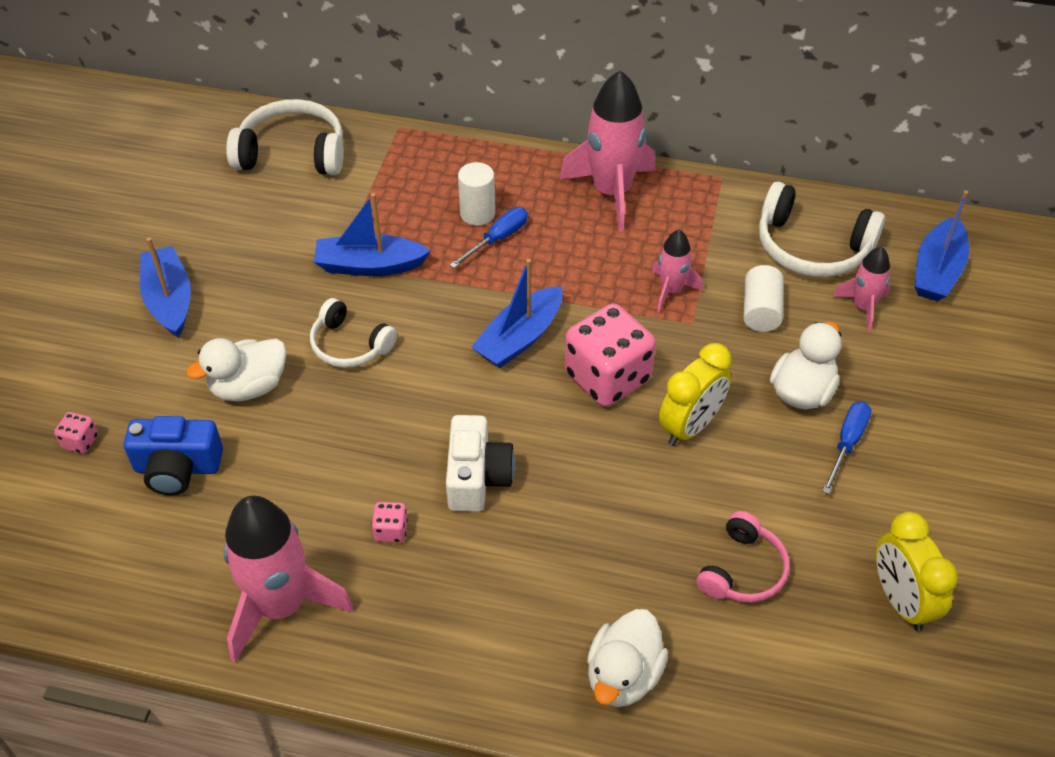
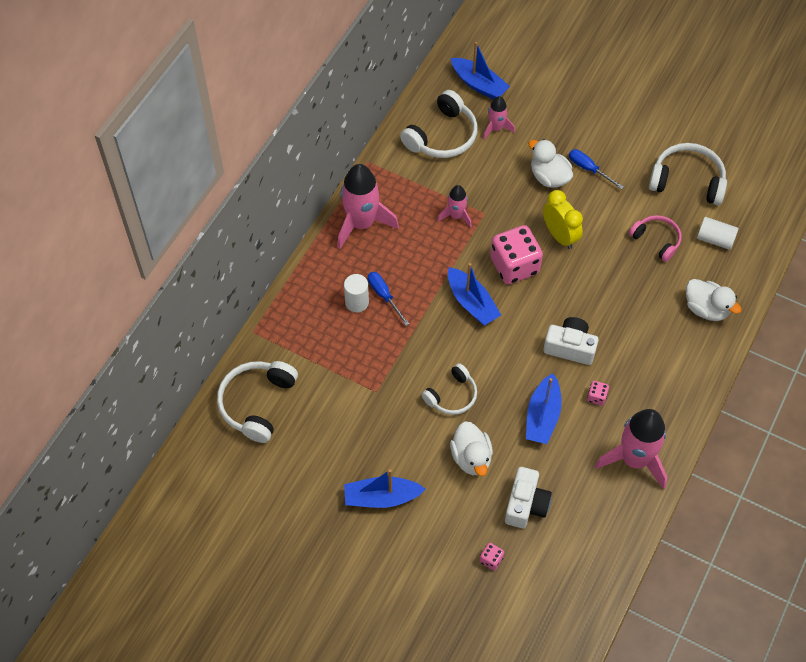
camera: 75 degrees left, 10 degrees up
(177, 468) = (526, 504): blue camera -> white camera
(369, 265) = (385, 373): blue boat -> blue boat (542, 416)
(760, 311) = (485, 177): white cylinder -> white cylinder (715, 239)
(900, 601) = (687, 181): yellow clock -> white headphones

